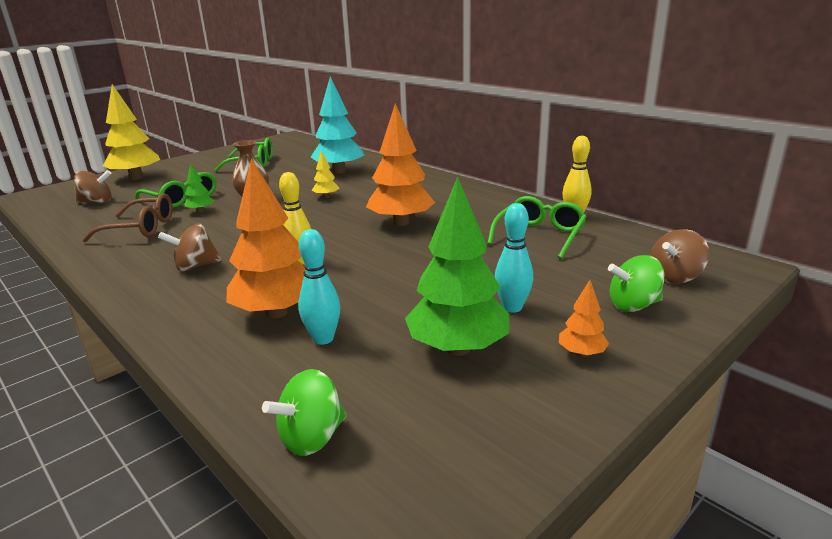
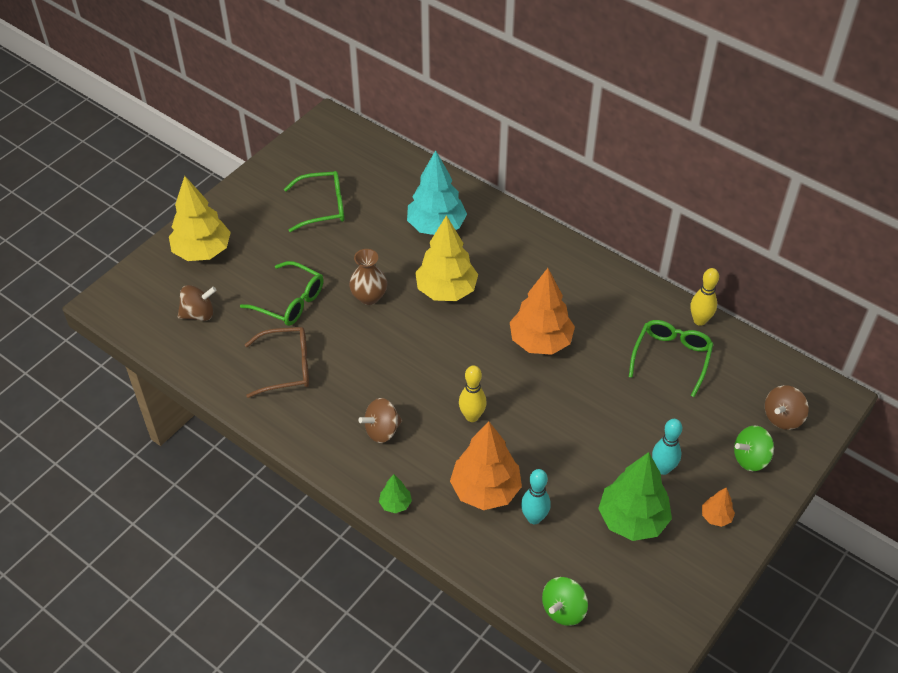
camera: 10 degrees left, 25 degrees up
(200, 211) = (327, 328): green tree -> green tree (395, 504)
(326, 197) = (446, 290): yellow tree -> yellow tree, size x2.18

